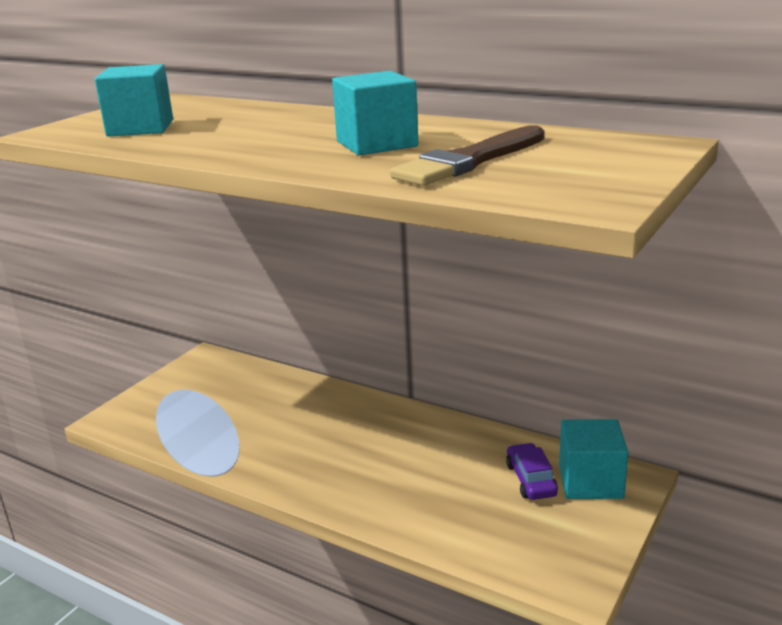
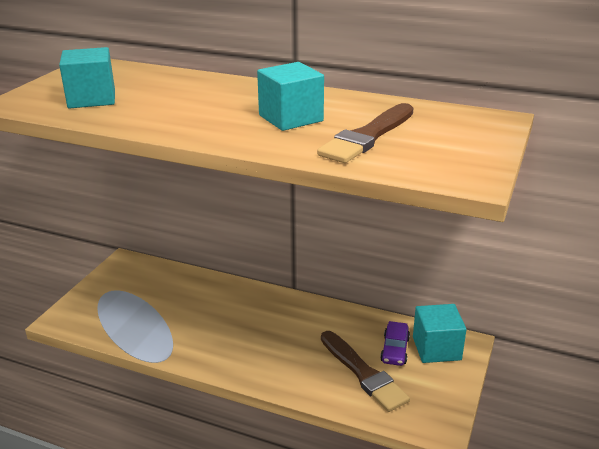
camera: 10 degrees left, 5 degrees up
(481, 507) = (363, 373): none -> brown brush
(531, 480) = (395, 350): purple car -> purple car turned 150 degrees counterclockwise

